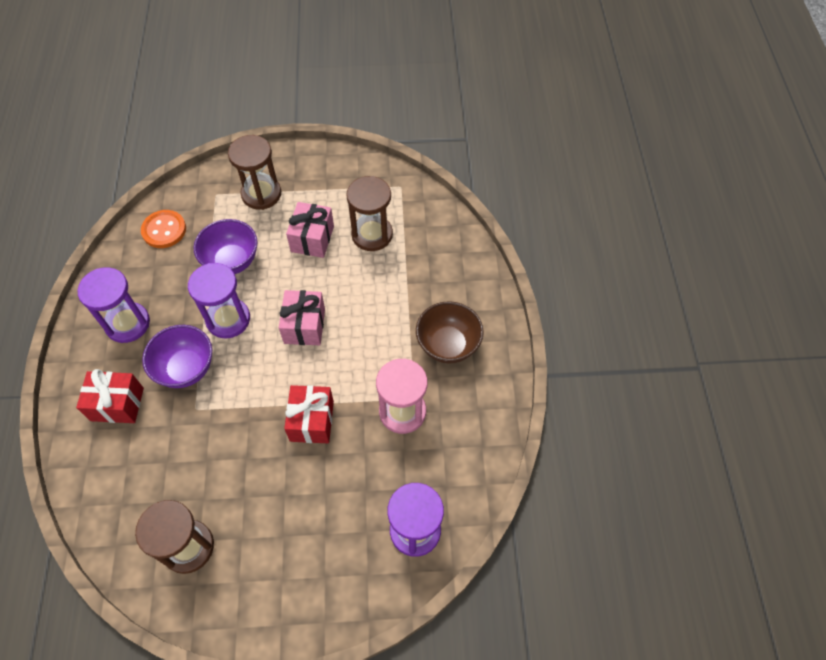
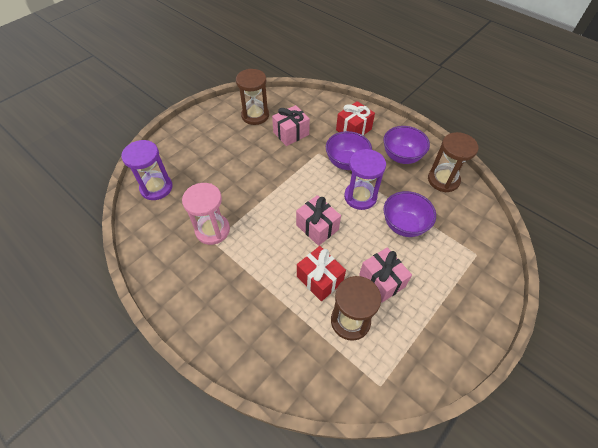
camera: 135 degrees right, 5 degrees down
(127, 324) = (401, 156): purple hourglass -> purple bowl
(164, 230) = (463, 208): orange button -> none
(186, 468) = (291, 133): none -> pink gift
(261, 194) = (454, 281): brown hourglass -> brown hourglass (443, 180)
(312, 421) = (257, 190): red gift -> red gift (319, 279)
(448, 345) = (220, 288): brown bowl -> none

